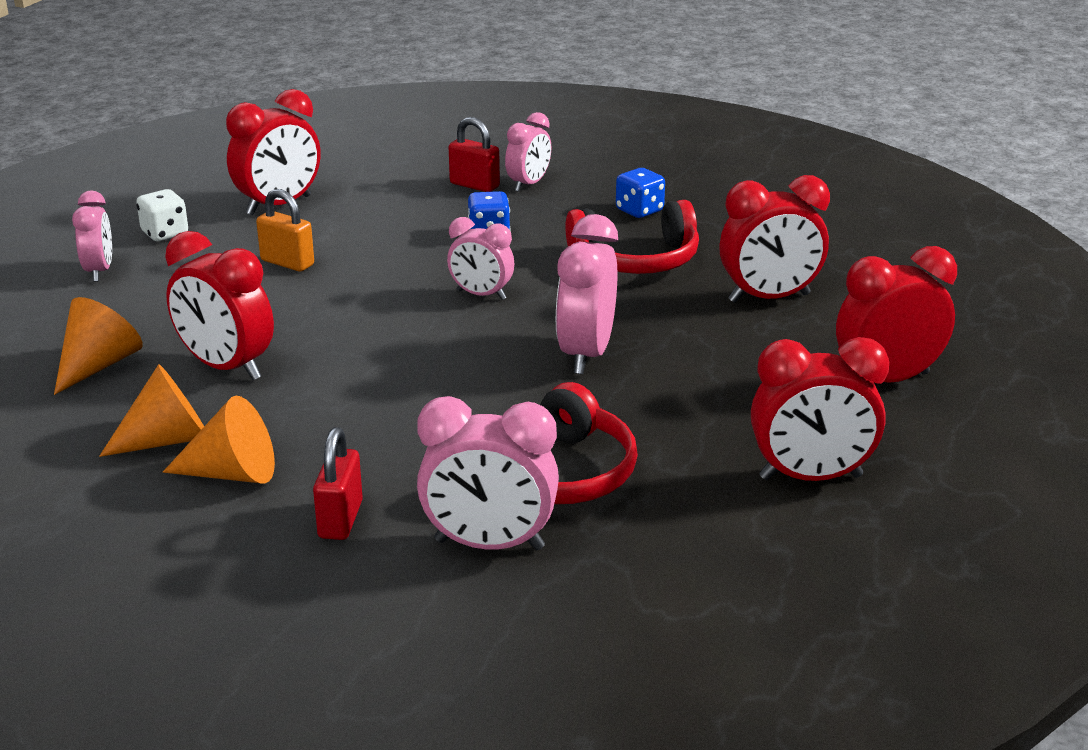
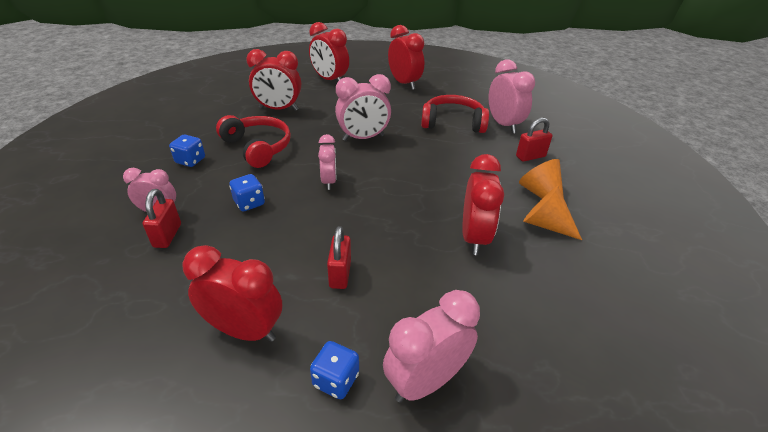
camera: 120 degrees left, 10 degrees up
(98, 365) = (525, 292): orange cone -> none
(99, 271) = (425, 381): pink clock -> pink clock, size x1.58
(165, 233) = (336, 380): white dice -> blue dice
(287, 263) = (340, 274): orange padlock -> red padlock
(769, 298) = (278, 109): red clock -> red clock turned 135 degrees clockwise

